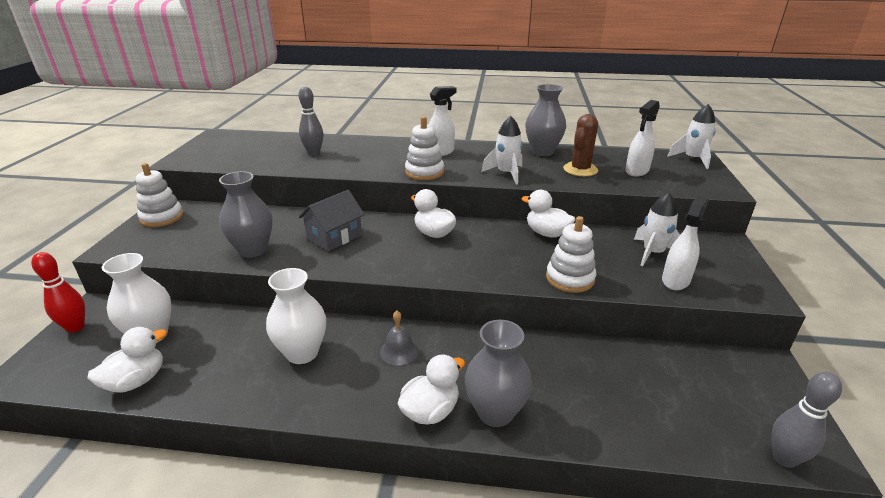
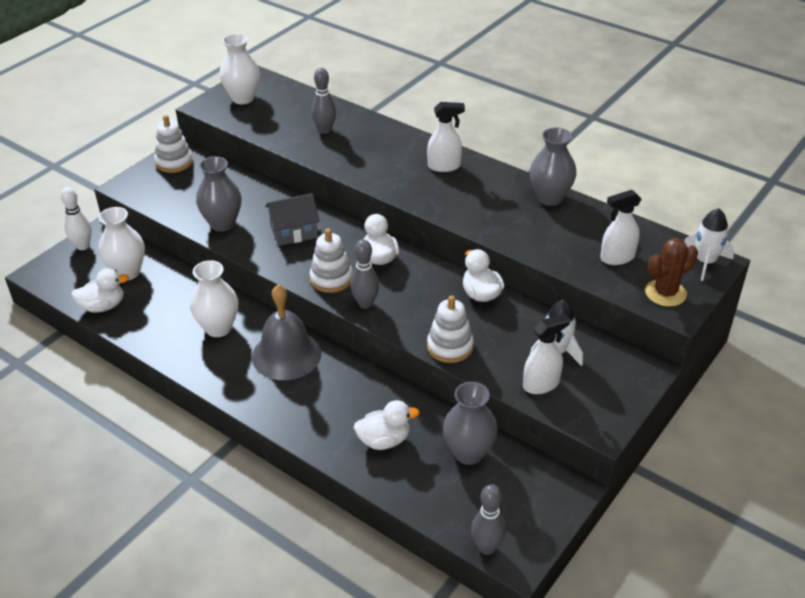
camera: 30 degrees right, 10 degrees up
(75, 327) = (83, 246): red bowling pin -> white bowling pin
(214, 149) = (243, 98): none -> white vase
(399, 351) = (286, 355): grey bell -> grey bell, size x2.07
(424, 172) = (403, 190): white stacking toy -> white stacking toy (331, 279)
(430, 411) = (273, 407): white duck -> white duck (384, 440)
(458, 270) = (365, 304): none -> grey bowling pin
(495, 412) = (315, 428): grey vase -> grey vase (468, 453)
(506, 174) = (478, 217): white rocket -> none
(580, 169) = (559, 236): brown cactus -> brown cactus (665, 293)

